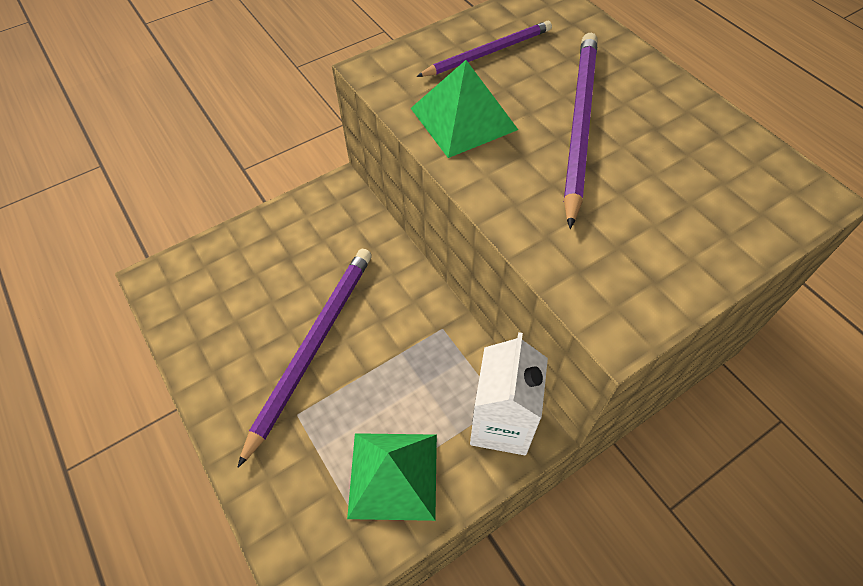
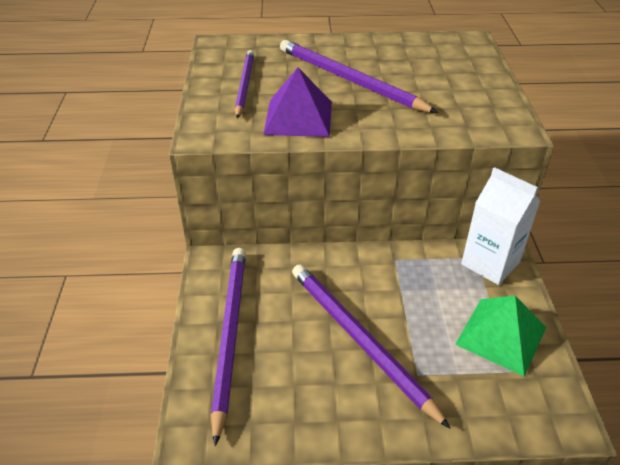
camera: 60 degrees left, 15 degrees down
(264, 247) = (230, 335): none -> purple pencil
(463, 118) = (298, 117): green pyramid -> purple pyramid

